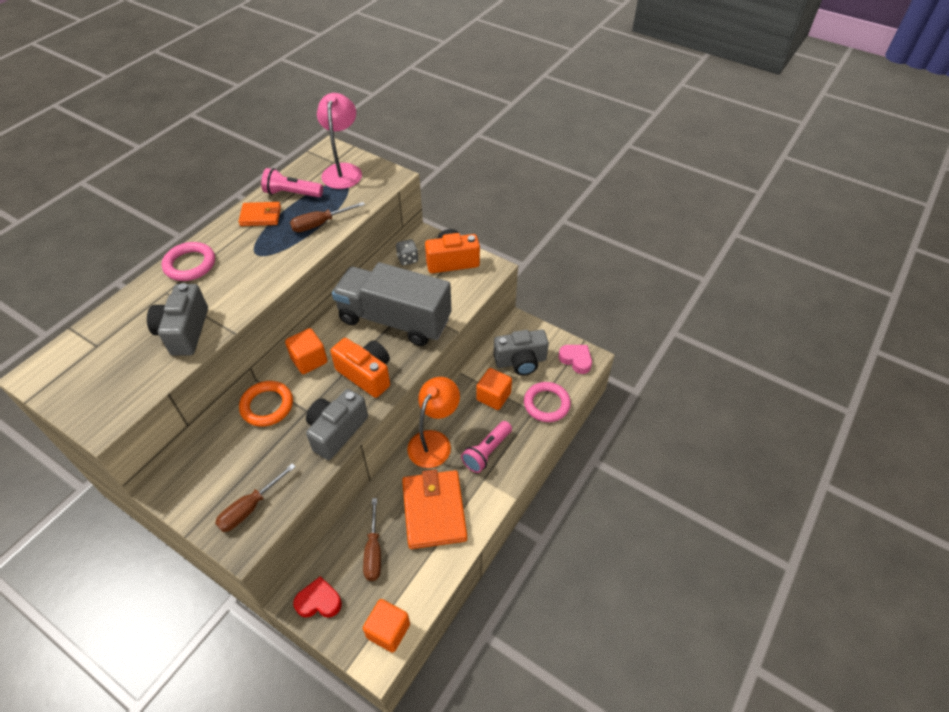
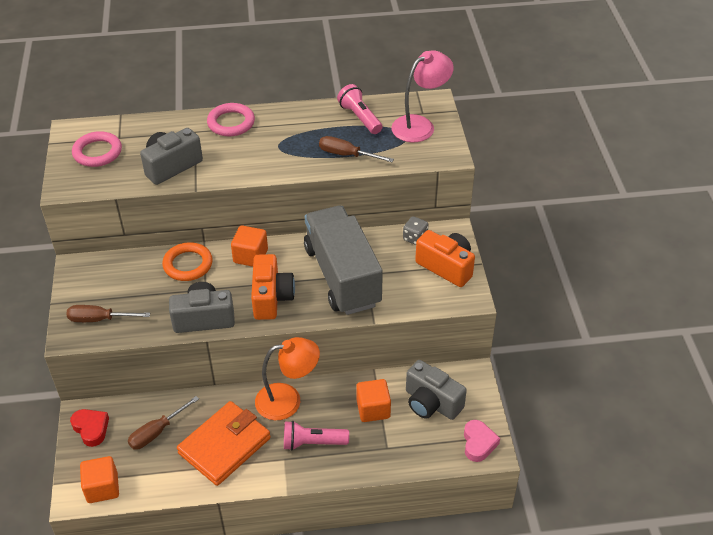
camera: 50 degrees right, 5 degrees down
(261, 216) = (317, 120): orange wallet -> none
(546, 404) = (405, 453): pink ring -> pink ring (97, 152)

